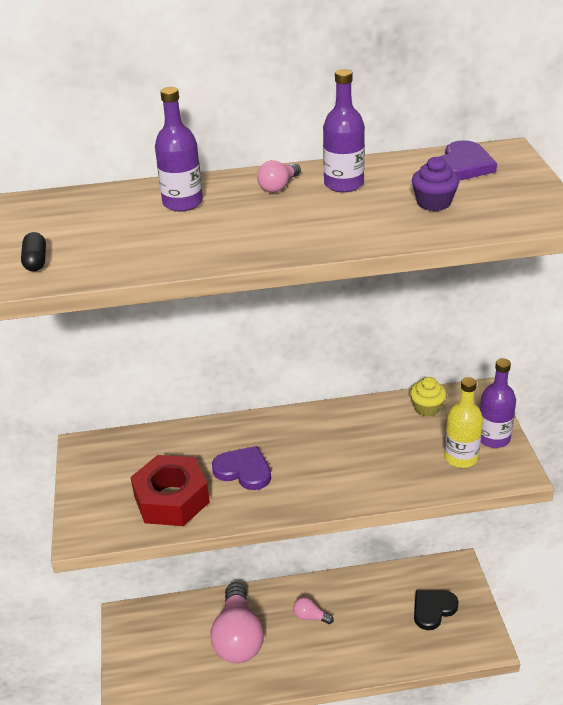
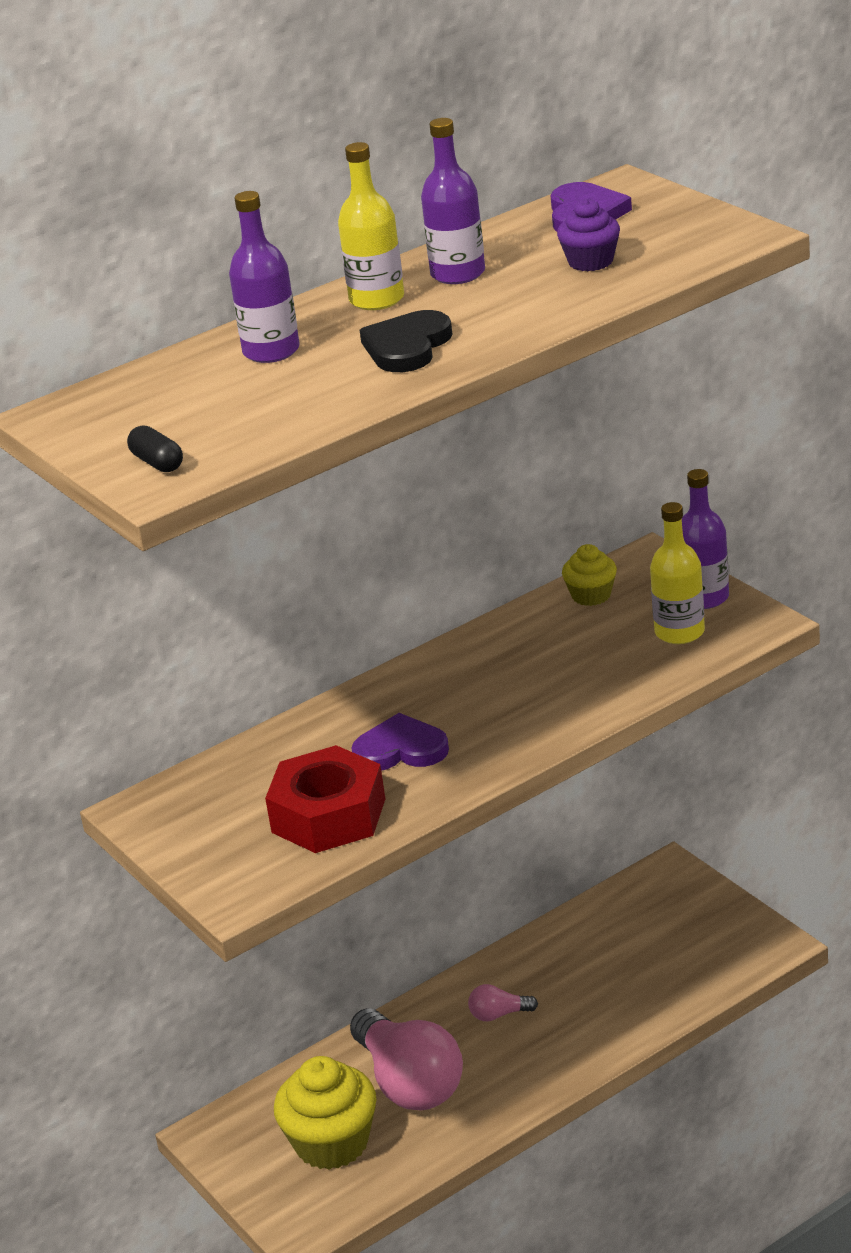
camera: 25 degrees left, 5 degrees down
(176, 655) = (332, 1143): none -> yellow cupcake
(278, 186) = (377, 299): pink light bulb -> yellow bottle
(433, 609) = (669, 934): black heart -> black heart (407, 347)

